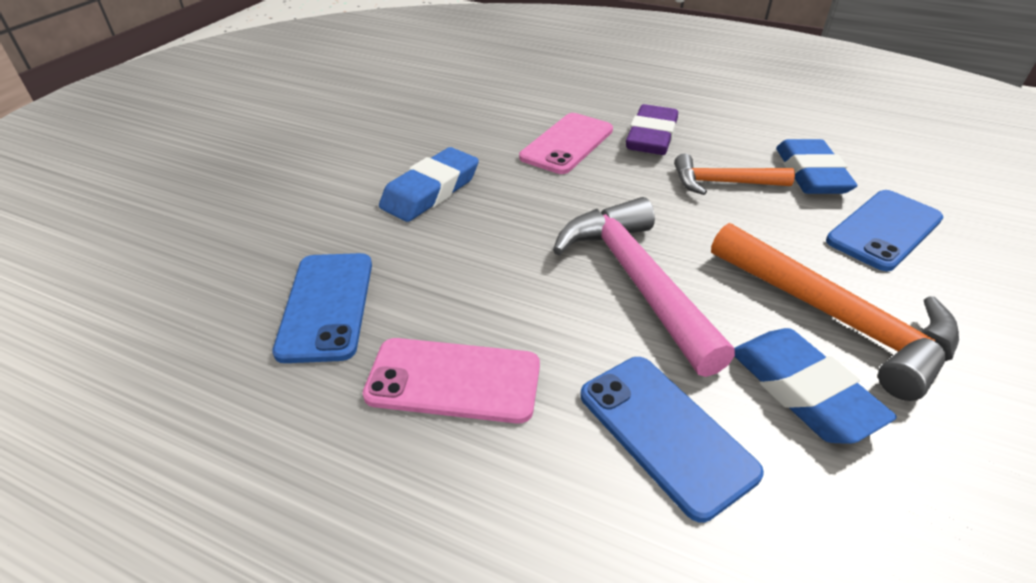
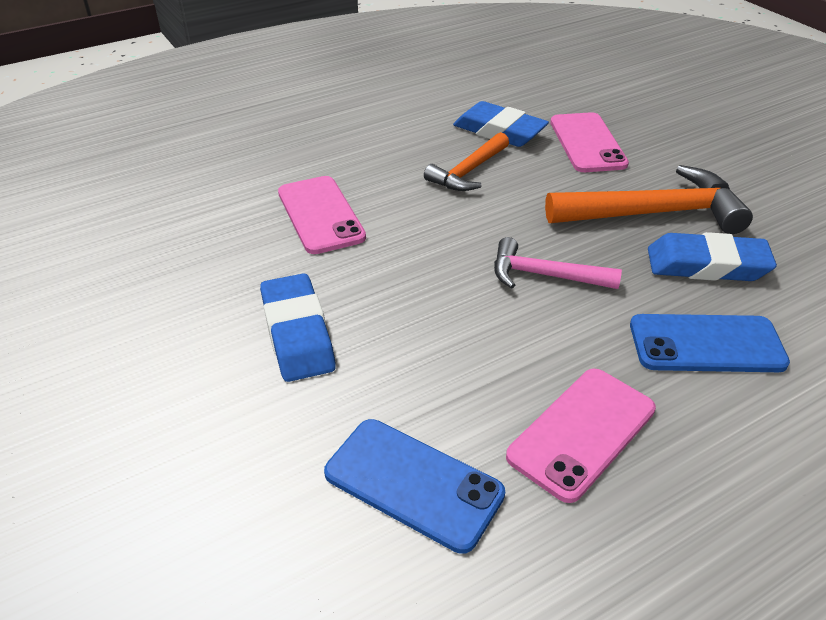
camera: 55 degrees left, 0 degrees up
(637, 280) = (545, 275): pink hammer -> pink hammer, size x0.60
(651, 137) = (366, 168): purple eraser -> none
(884, 230) = (587, 143): blue phone -> pink phone

